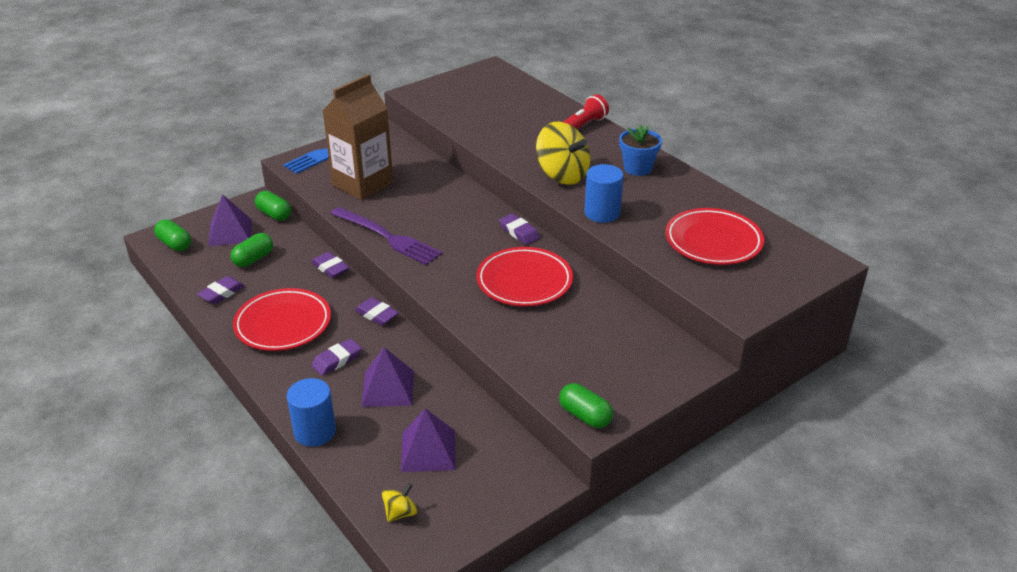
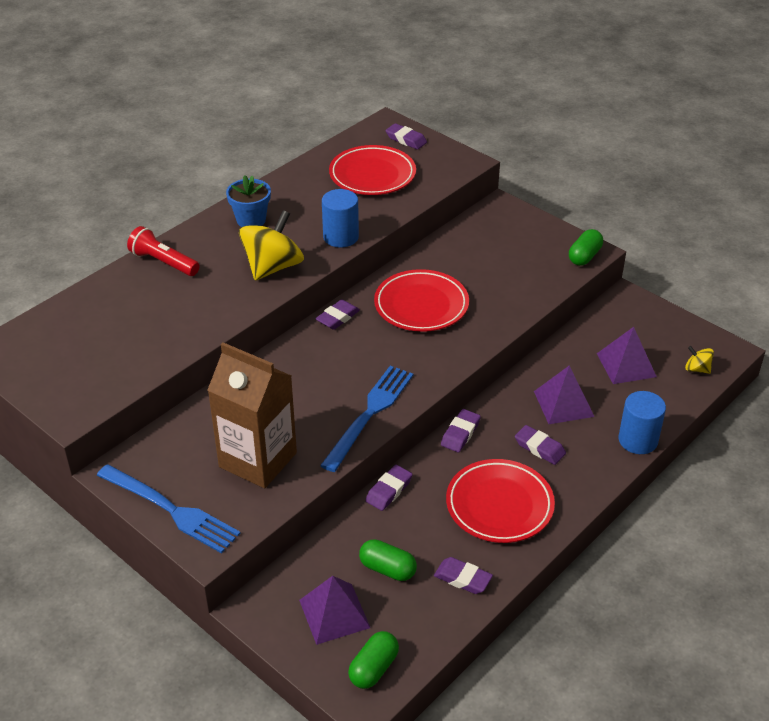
camera: 100 degrees left, 5 degrees up
(274, 214) = (284, 578): green capsule -> none
(388, 237) = (370, 413): purple fork -> blue fork
(790, 272) = (406, 139): none -> purple eraser

